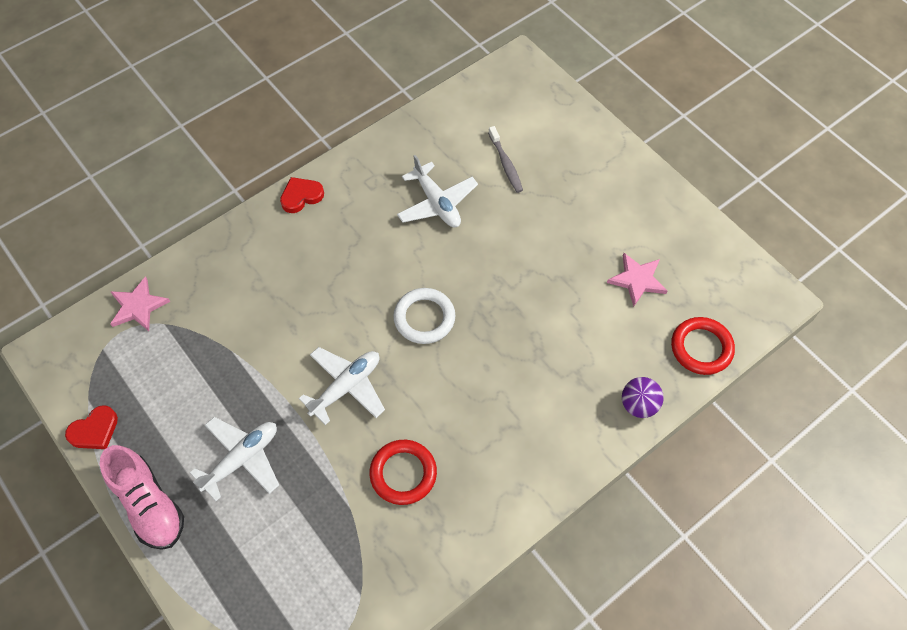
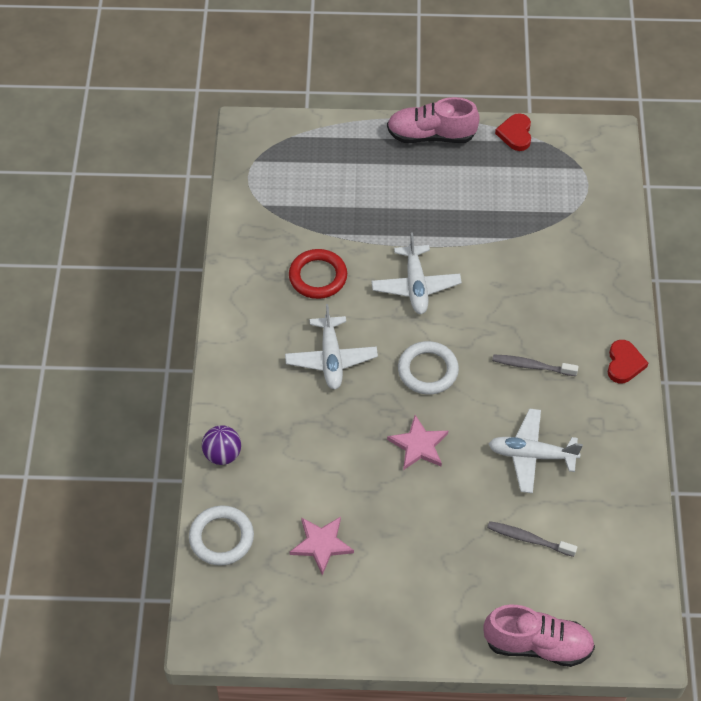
camera: 130 degrees right, 5 degrees down
(138, 306) = (602, 205): pink star -> pink star (418, 445)
(242, 459) = (417, 197): white plane -> white plane (331, 359)
(356, 252) = (532, 366): none -> grey toothbrush
(575, 114) = (537, 645): none -> pink shoe
(701, 348) = (221, 538): red ring -> white ring

